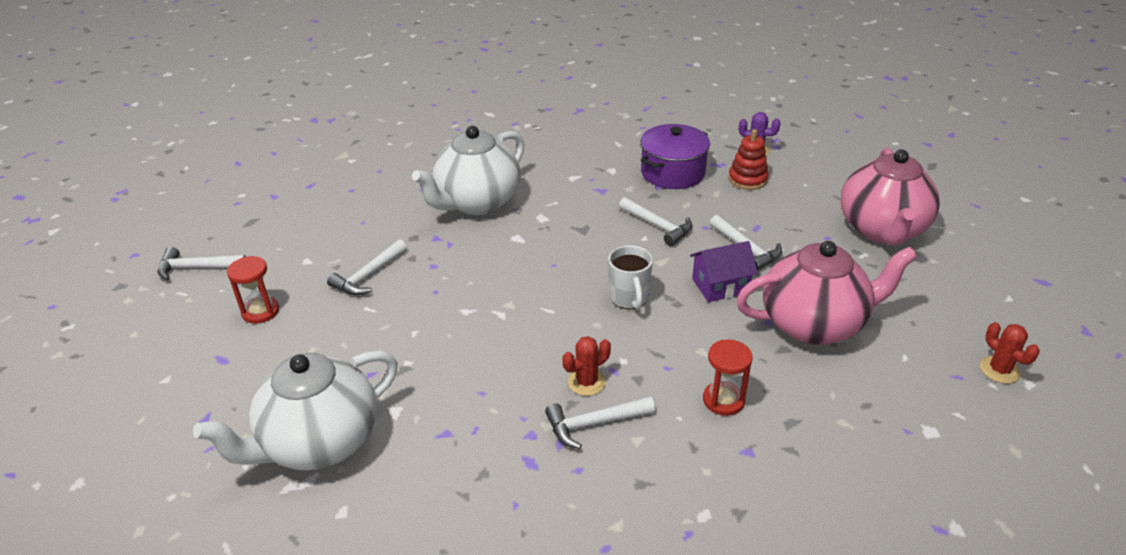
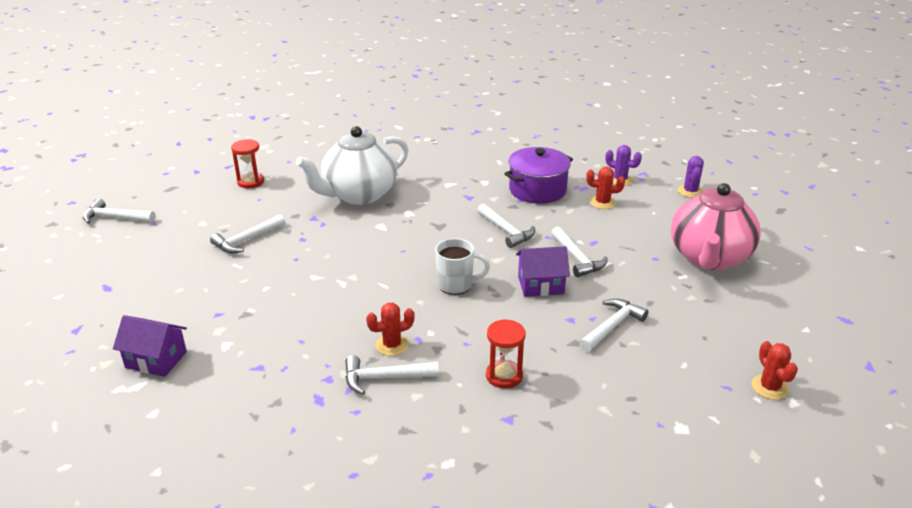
camera: 10 degrees right, 5 degrees down
(260, 311) = (151, 256): red hourglass -> red hourglass (251, 182)
(319, 443) = (156, 359): white teapot -> purple house
(629, 298) = (456, 285): white mug -> white mug turned 90 degrees counterclockwise
(747, 179) = (602, 203): red stacking toy -> red cactus
(814, 324) = (612, 326): pink teapot -> white hammer
(833, 155) = (690, 191): none -> purple cactus

